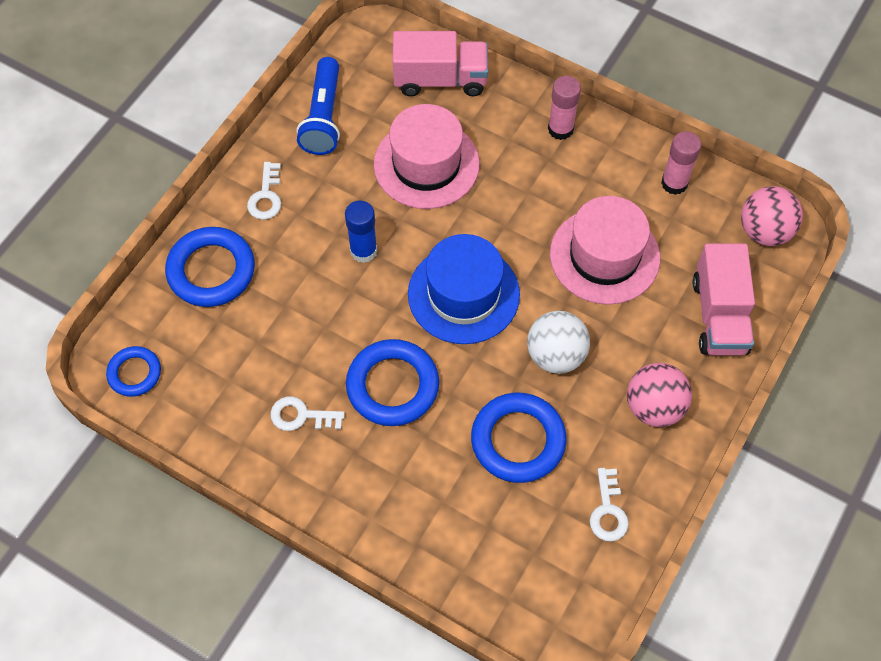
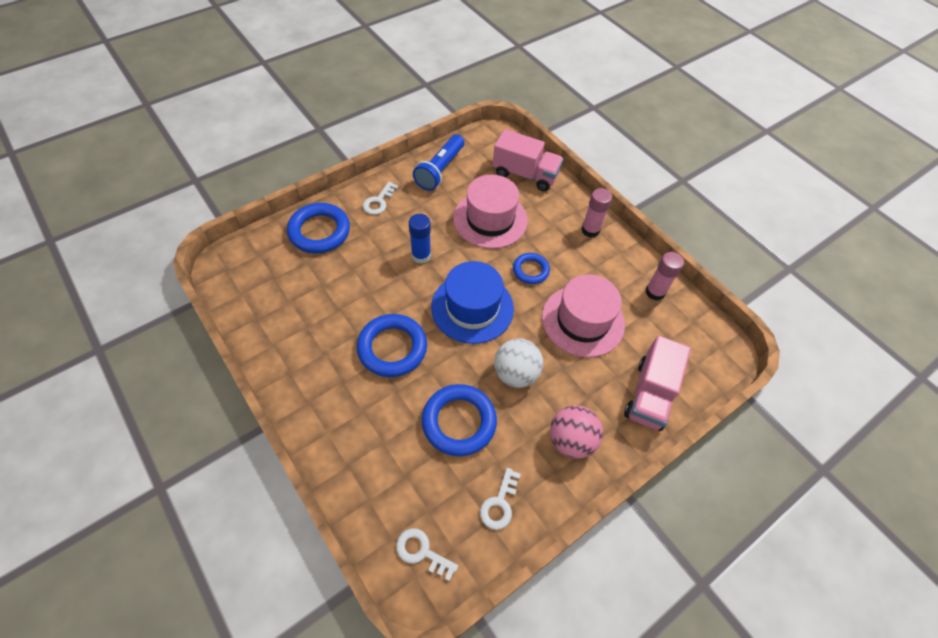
camera: 20 degrees right, 5 degrees down
(134, 373) = (235, 273): blue ring -> blue ring (530, 270)
(301, 416) = (321, 343): white key -> white key (422, 552)
(764, 231) = (709, 349): pink ball -> none

